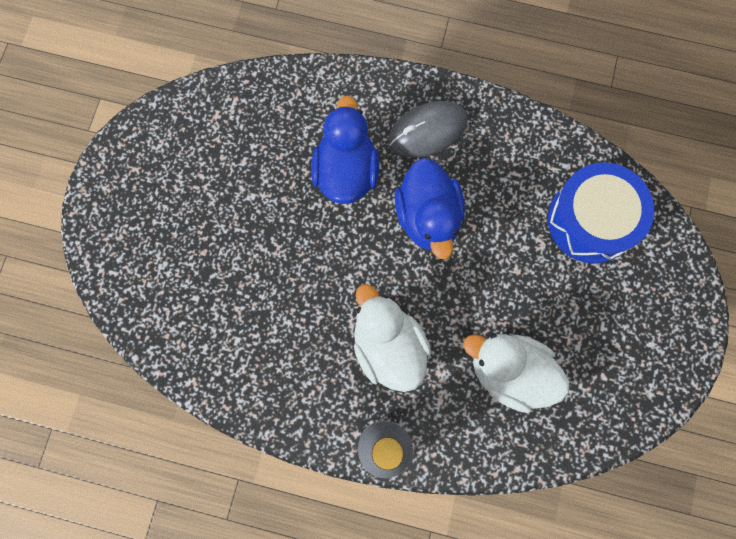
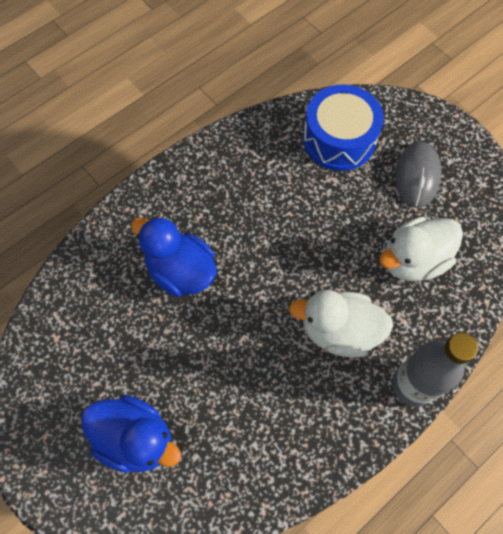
camera: 55 degrees left, 10 degrees down
(427, 130) = (194, 196): grey mouse -> grey mouse (417, 176)
(428, 217) = (260, 238): blue duck -> blue duck (135, 438)

